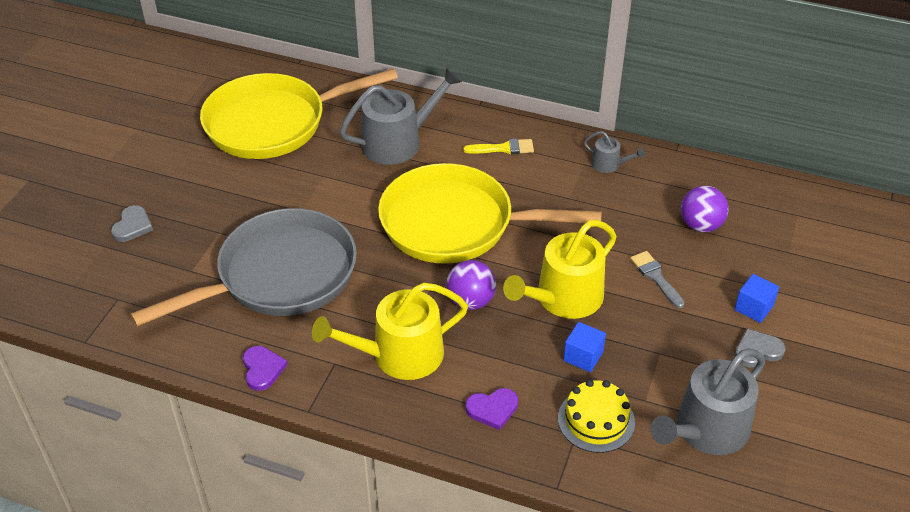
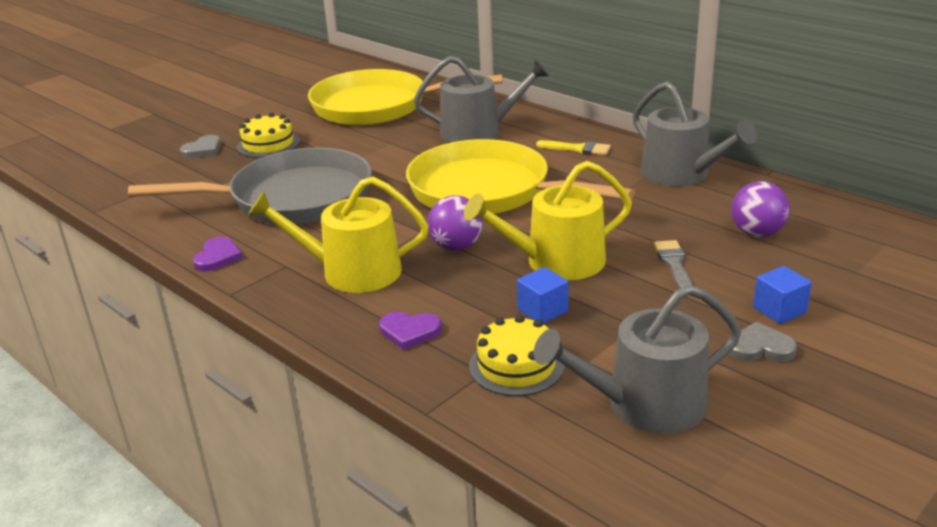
camera: 25 degrees right, 15 degrees down
(197, 203) = (268, 144): none -> yellow cake
(609, 164) = (682, 174): grey watering can -> grey watering can, size x2.10

